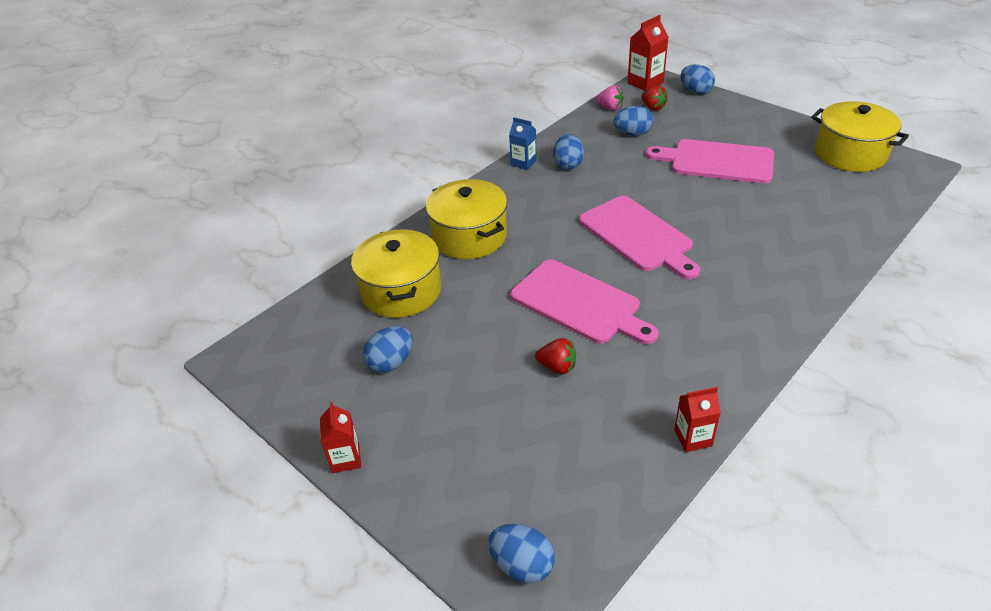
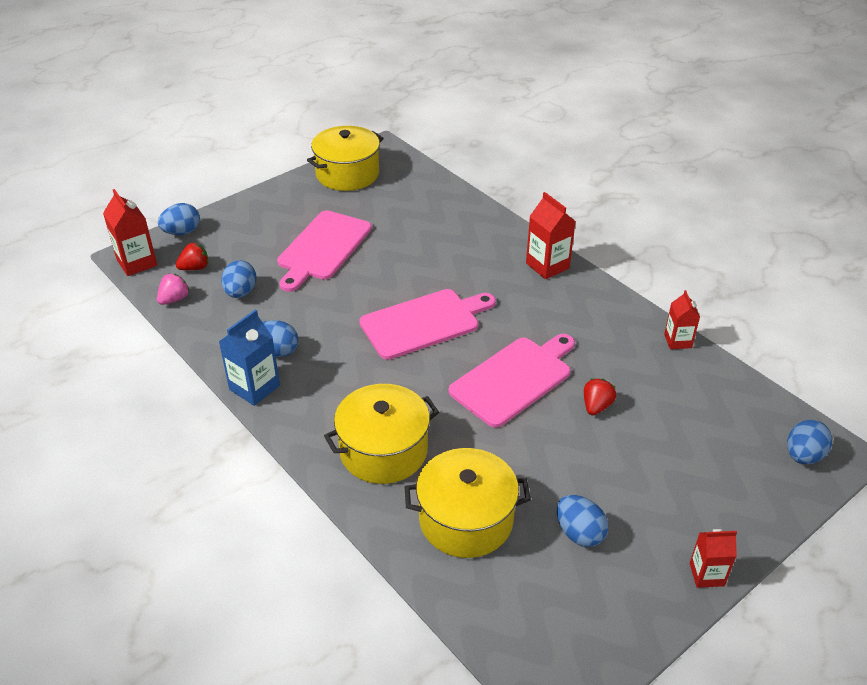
camera: 85 degrees left, 0 degrees up
(523, 163) = (254, 387): blue carton -> blue carton, size x1.52
(779, 313) = (547, 266): none -> red carton

